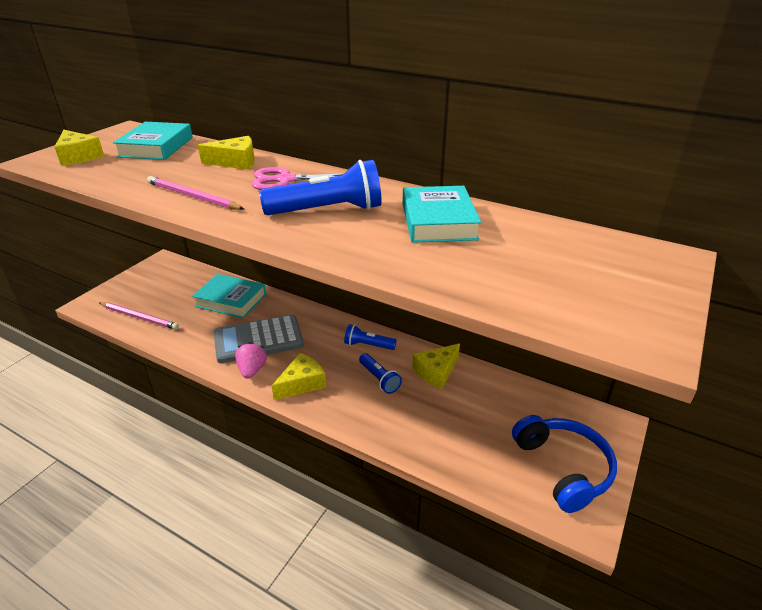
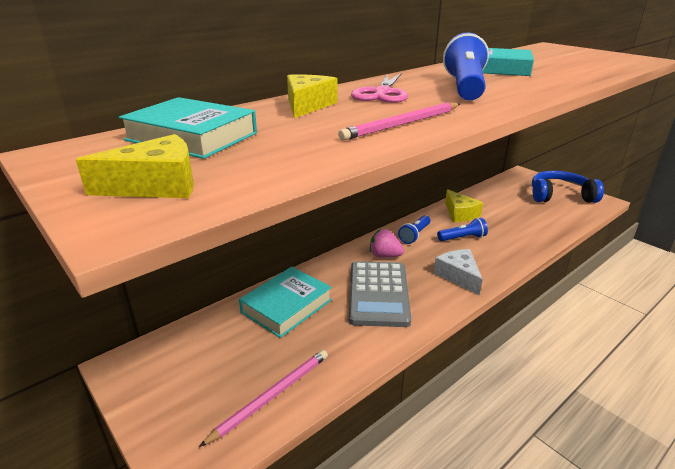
camera: 70 degrees left, 5 degrees down
(252, 370) = (430, 303): pink strawberry -> pink strawberry (384, 255)
(302, 383) = (458, 276): yellow cheese -> white cheese

